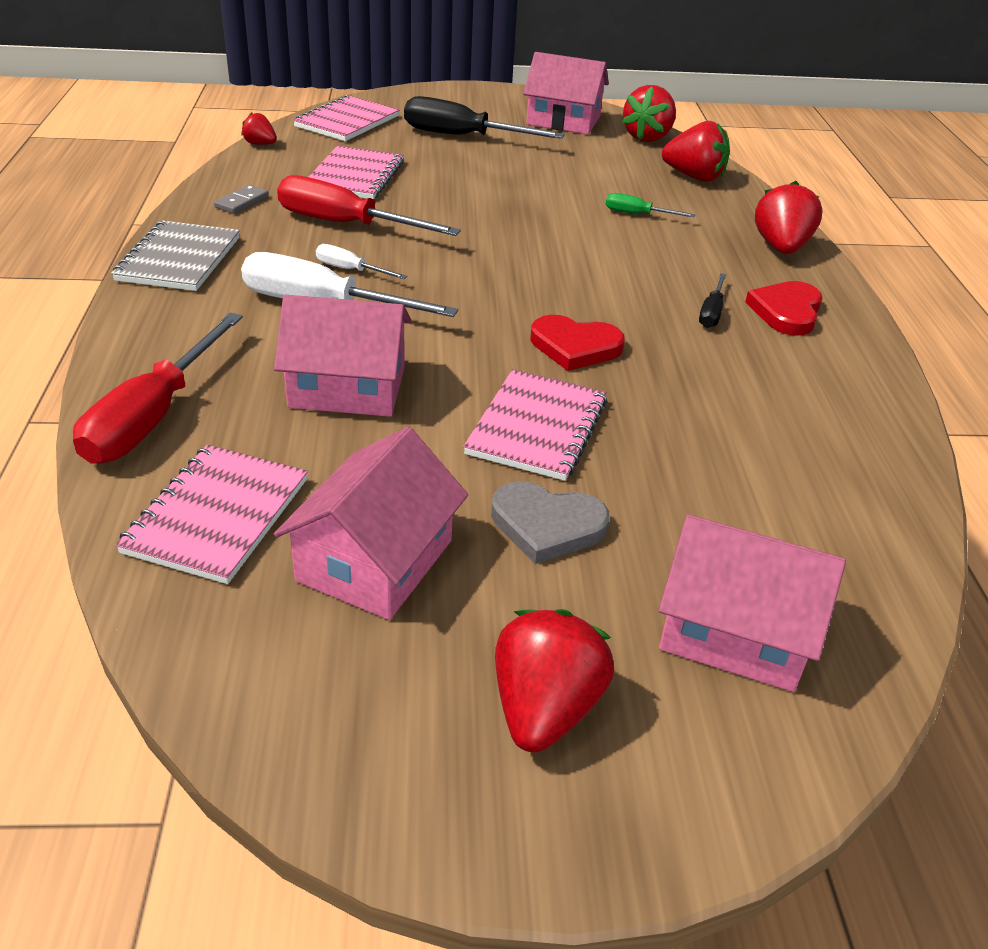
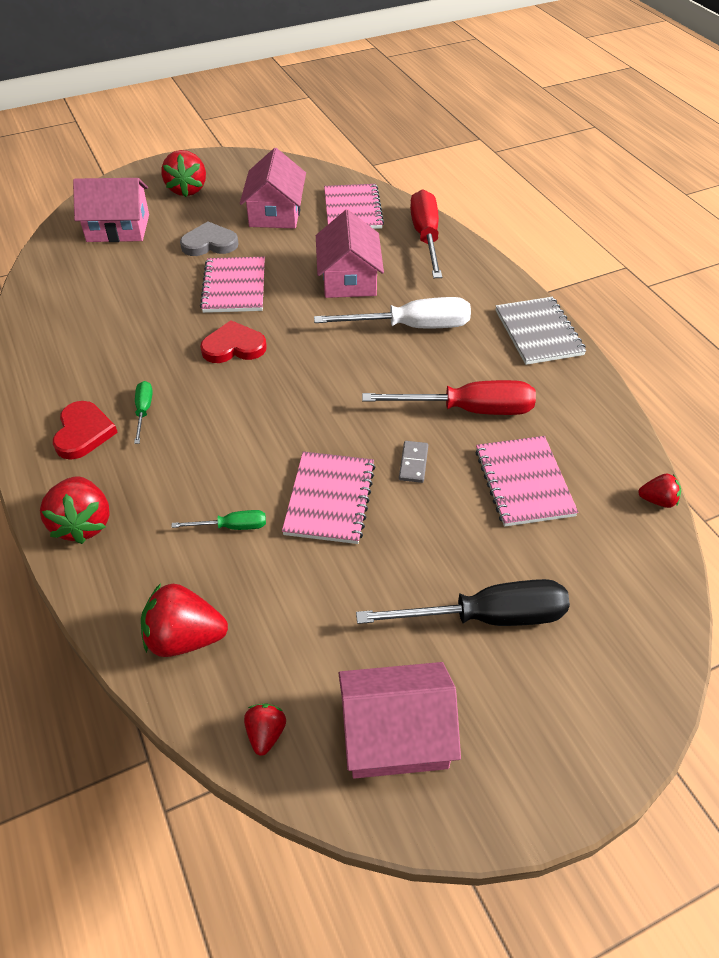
camera: 160 degrees right, 10 degrees up
(242, 202) = (570, 406): grey domino -> grey domino (413, 463)
(347, 121) = (632, 592): pink notebook -> pink notebook (329, 499)
(347, 387) = (349, 278): pink house -> pink house turned 75 degrees counterclockwise
(350, 270) = (422, 362): white screwdriver -> none
(647, 137) = (266, 734): red strawberry -> red strawberry, size x0.54
(711, 312) = (143, 411): black screwdriver -> green screwdriver

